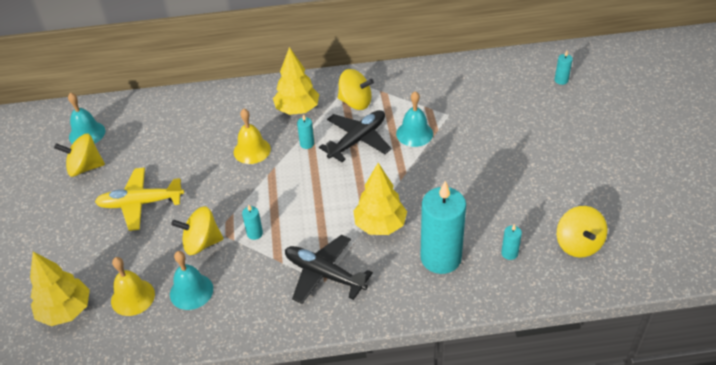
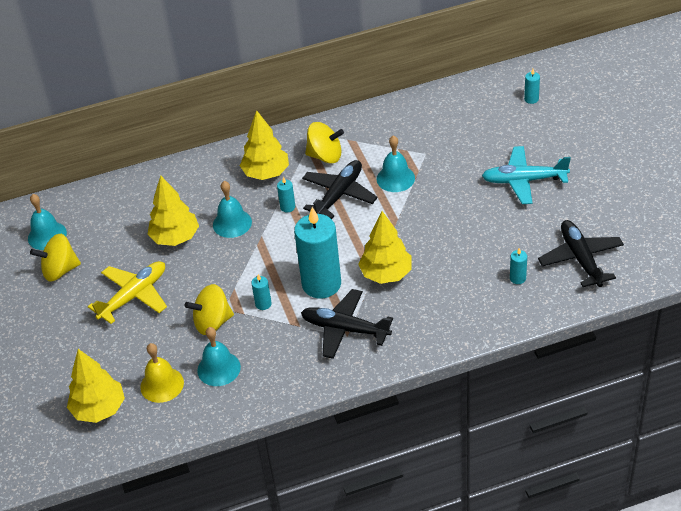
camera: 10 degrees left, 0 degrees up
(140, 203) = (134, 296): yellow plane -> yellow plane turned 150 degrees clockwise
(197, 155) = (175, 238): none -> yellow tree
(252, 150) = (232, 223): yellow bell -> turquoise bell
(440, 258) = (453, 294): turquoise candle -> turquoise candle (321, 284)
(537, 156) = (523, 180): none -> turquoise plane
(578, 244) = (580, 258): yellow spinning top -> black plane

